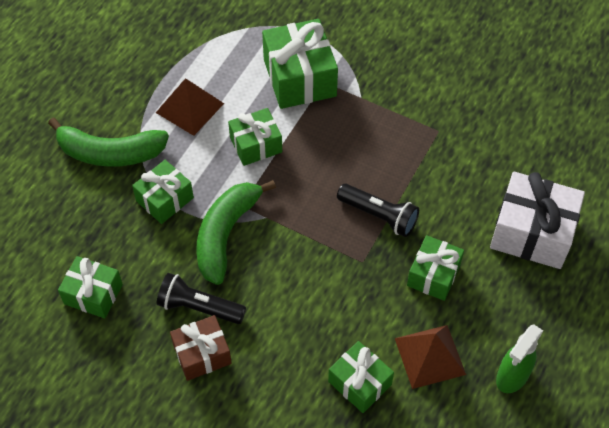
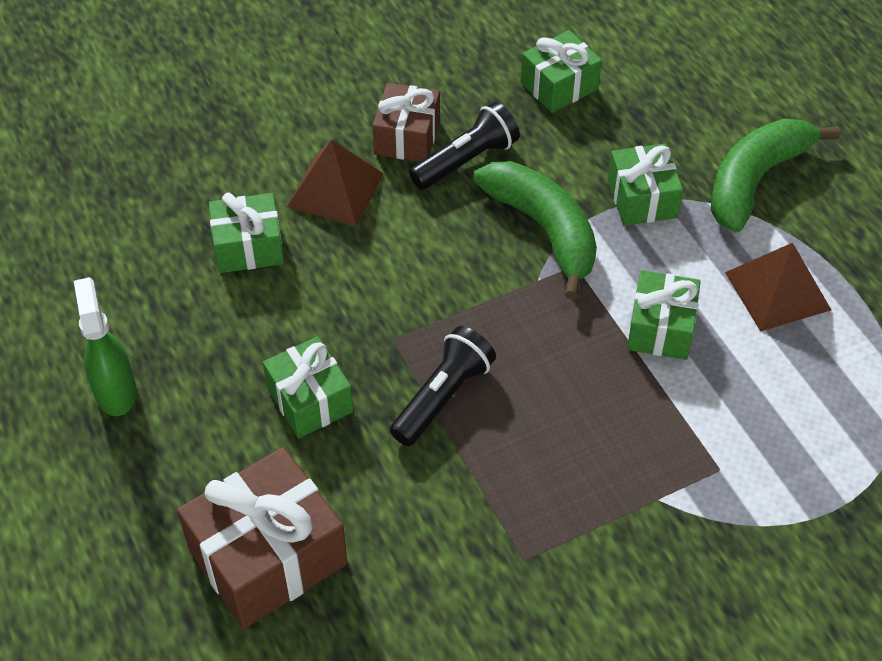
camera: 125 degrees right, 5 degrees down
(299, 78) = (749, 444): green gift -> none
(379, 215) = (442, 397): black flashlight -> black flashlight turned 150 degrees clockwise
(430, 356) = (215, 329): brown pyramid -> brown pyramid (335, 190)
(532, 232) = (267, 556): white gift -> brown gift

